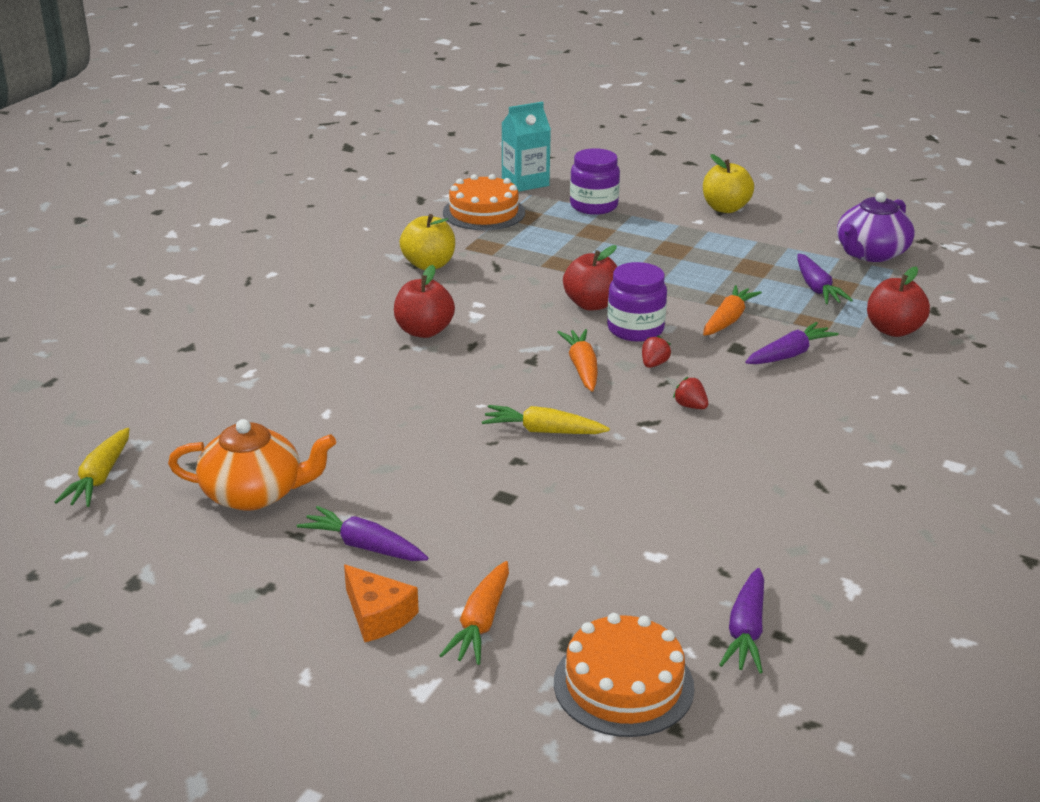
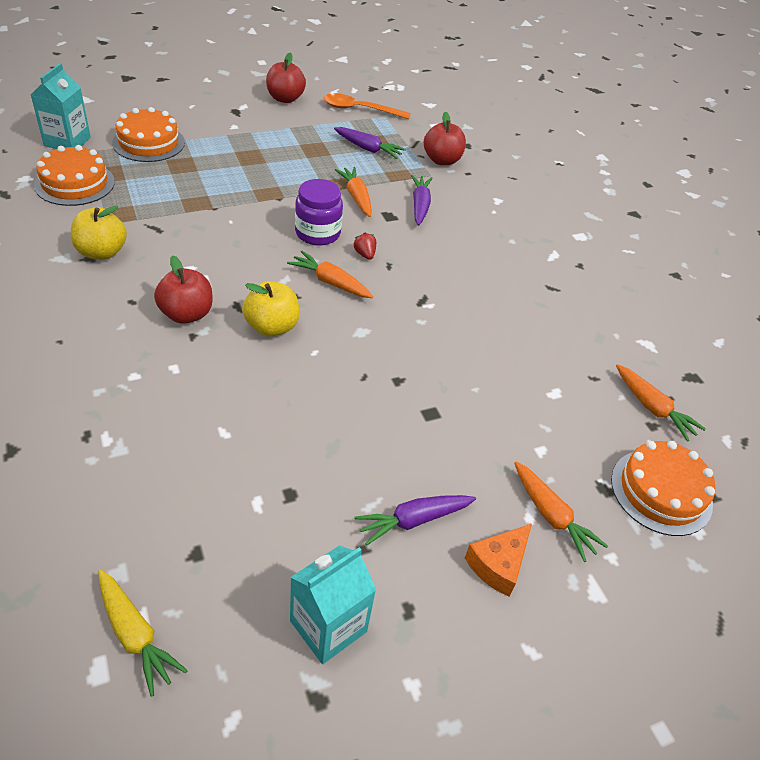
camera: 55 degrees left, 15 degrees up
(203, 555) = (328, 626): none -> turquoise carton
(254, 493) = (281, 542): orange teapot -> none
(377, 615) = (498, 564): orange cheese -> orange cheese turned 135 degrees clockwise
(543, 431) = (379, 347): yellow carrot -> none
(592, 304) = (264, 227): red apple -> red apple (285, 99)
(594, 206) = (148, 142): purple jar -> orange cake
(690, 406) = (425, 274): red strawberry -> none
(725, 208) = (236, 109): yellow apple -> yellow apple (272, 327)
(746, 631) = (652, 408): purple carrot -> orange carrot
(870, 253) = (359, 110): purple teapot -> orange spoon

